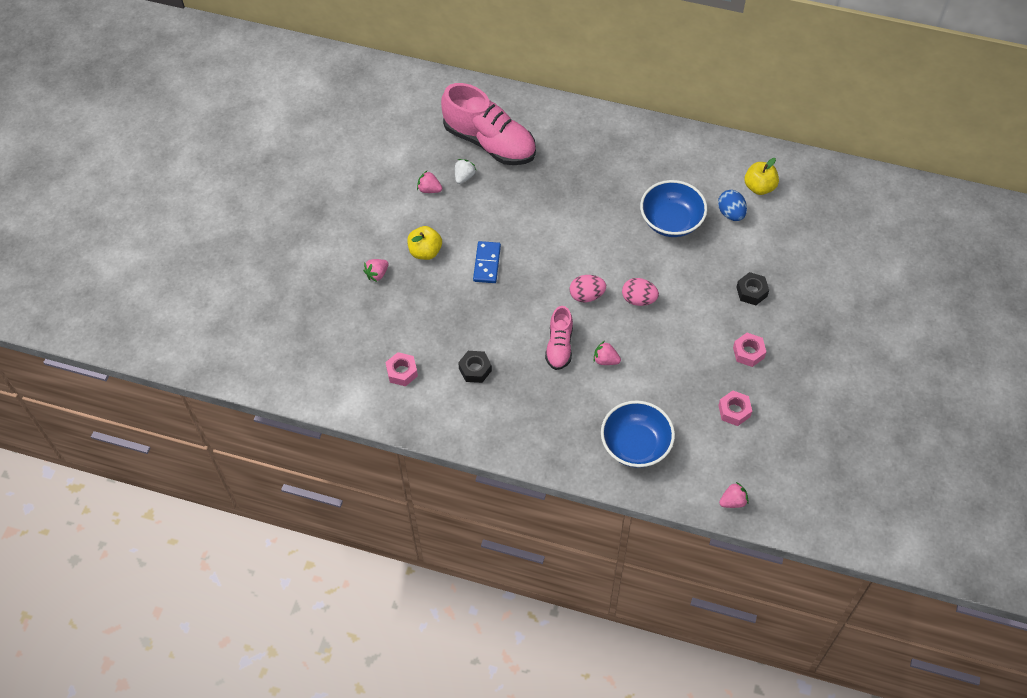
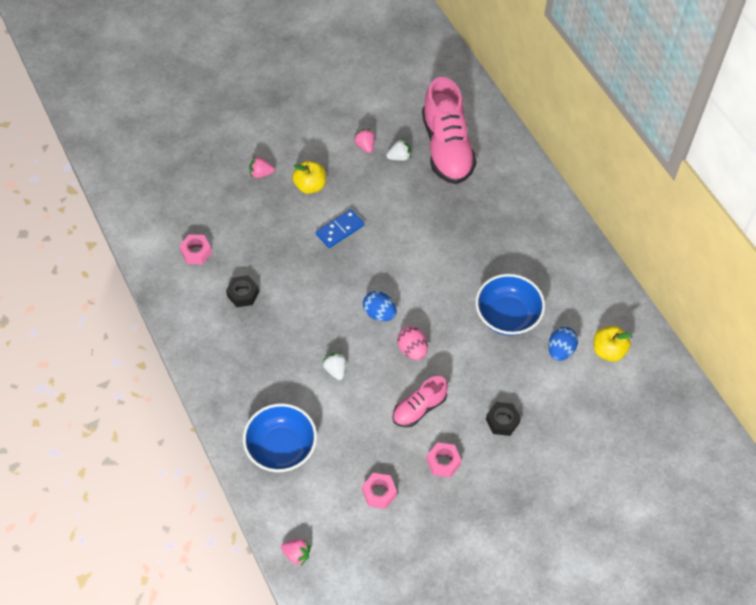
camera: 45 degrees right, 0 degrees up
(559, 346) = (317, 330): pink shoe -> pink shoe (419, 408)
(586, 295) = (379, 313): pink egg -> blue egg
(605, 360) = (335, 370): pink strawberry -> white strawberry

